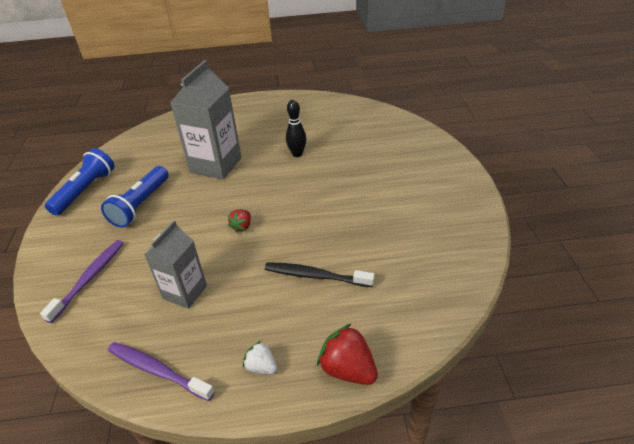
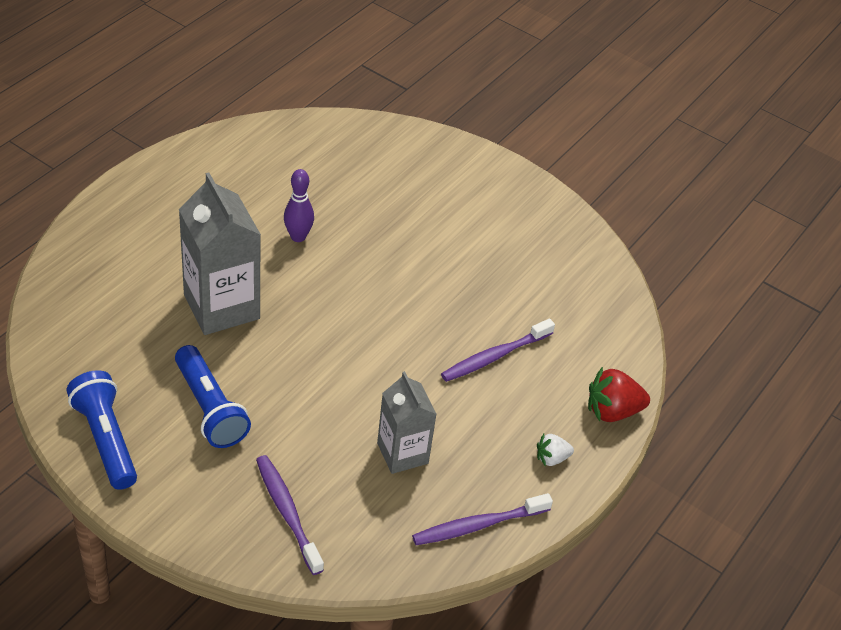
camera: 55 degrees left, 5 degrees up
(242, 226) = (361, 357): red strawberry -> none
(297, 154) = (298, 237): black bowling pin -> purple bowling pin
(315, 276) = (495, 356): black toothbrush -> purple toothbrush

